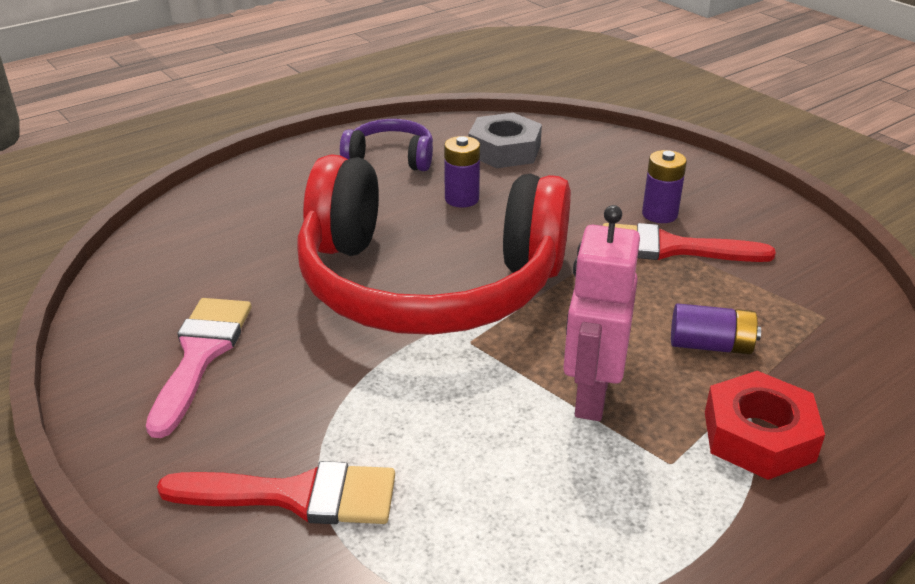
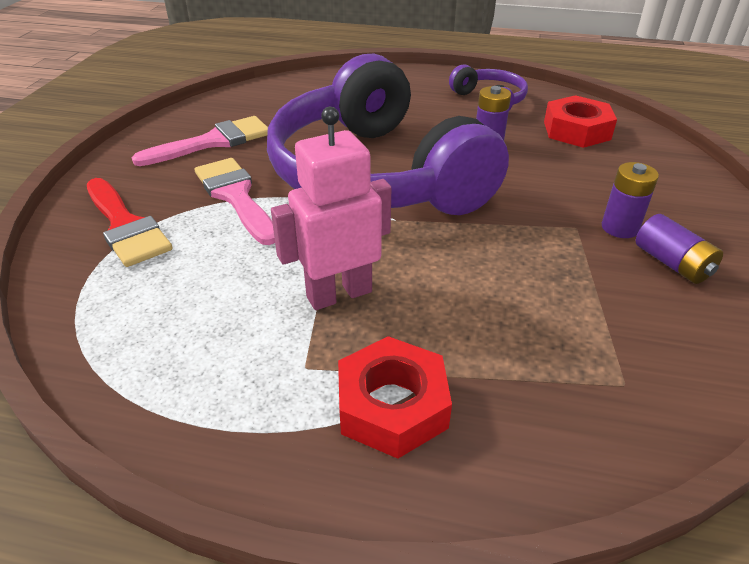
camera: 50 degrees right, 5 degrees up
(345, 388) = (236, 196): none -> pink brush
(428, 283) = (375, 175): red headphones -> purple headphones
(504, 150) = (576, 130): grey nut -> red nut
(671, 248) = (582, 253): red brush -> none
(710, 345) = (480, 328): purple battery -> purple battery (672, 263)

